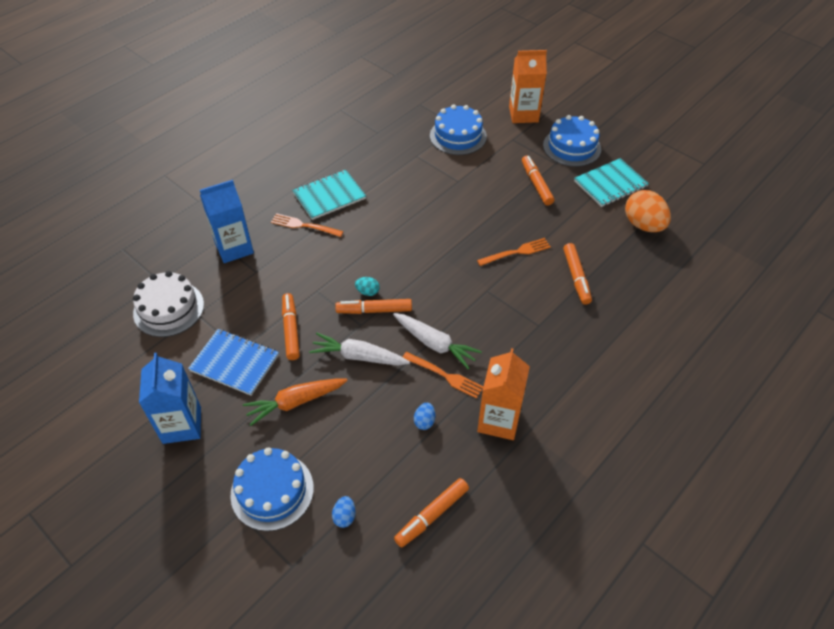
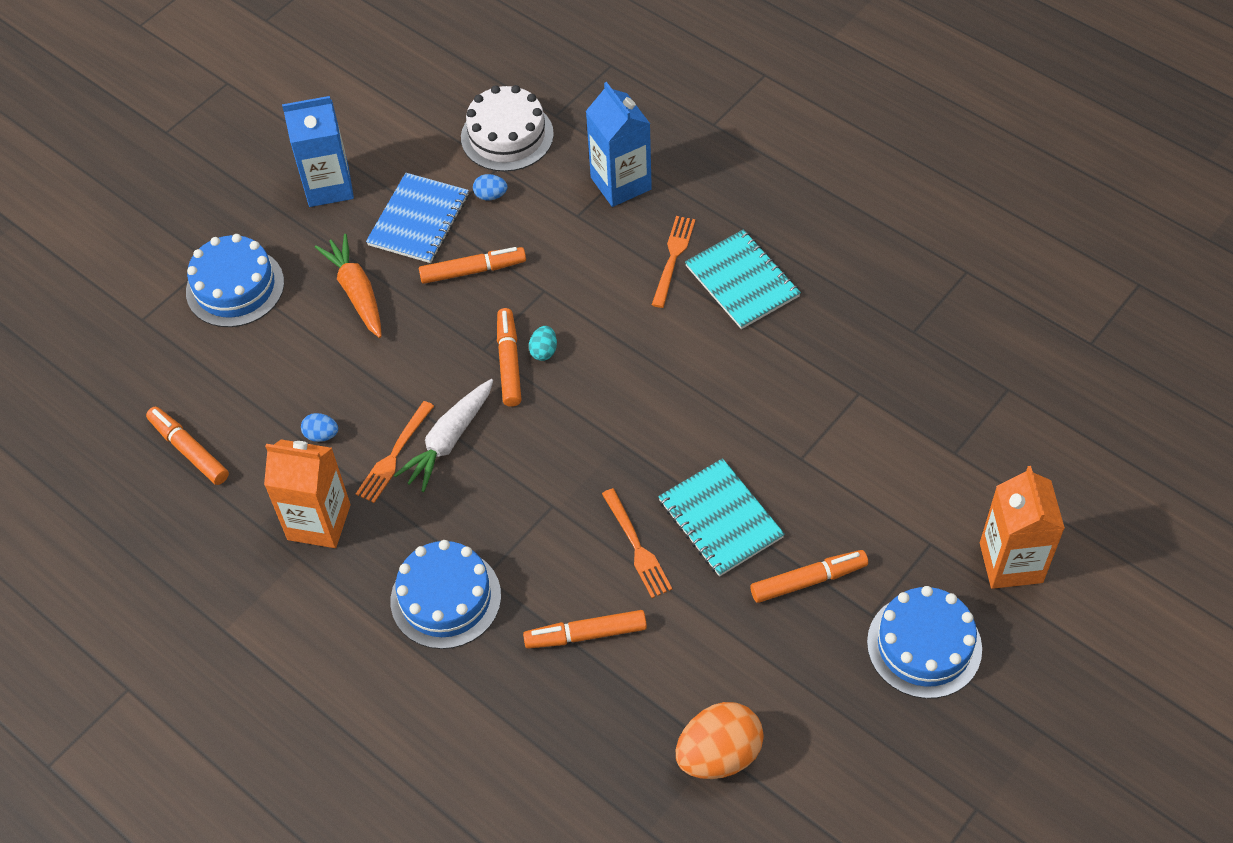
camera: 90 degrees right, 5 degrees up
(344, 516) = (196, 361): blue egg -> blue egg (491, 195)
(358, 356) = (428, 352): white carrot -> none
(458, 136) = (924, 453): blue cake -> blue cake (445, 598)
(610, 184) = (825, 707): turquoise notebook -> turquoise notebook (720, 519)

